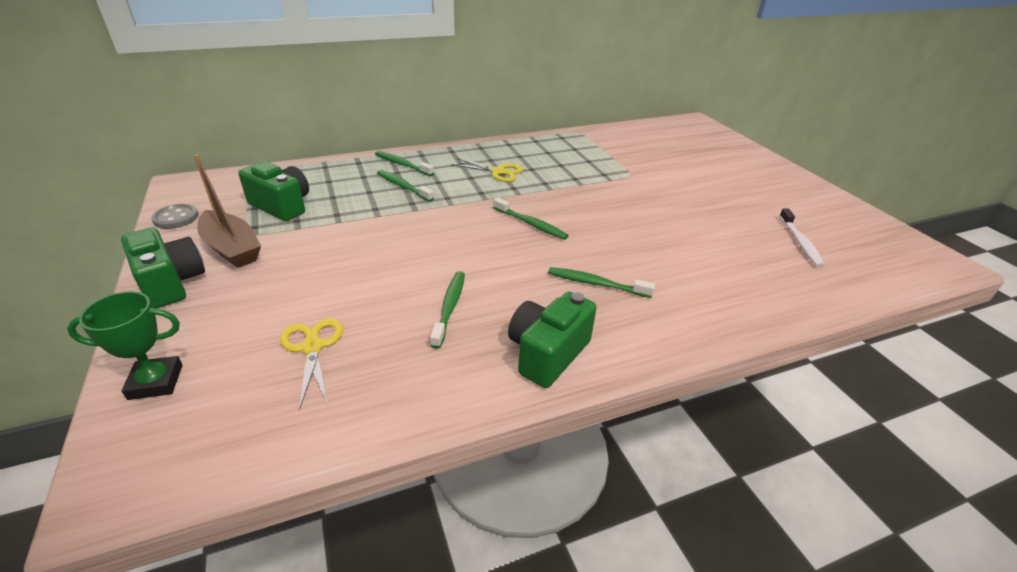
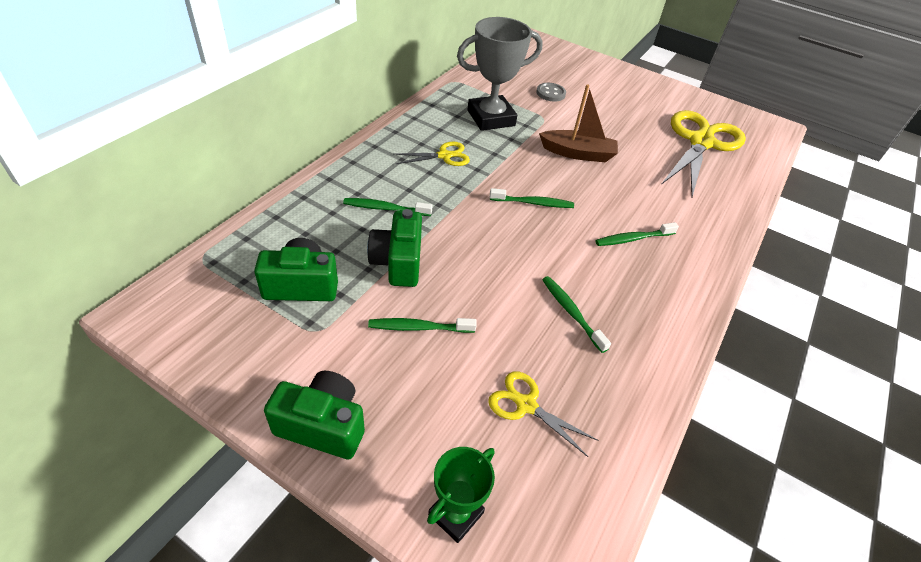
camera: 40 degrees left, 10 degrees up
(176, 218) = (207, 356): grey button -> grey button (550, 93)
(232, 248) = (324, 357): brown boat -> brown boat (578, 153)
(402, 165) = (350, 182): green toothbrush -> green toothbrush (419, 327)
(547, 353) = (668, 313): green camera -> green camera (398, 262)
(576, 161) = (491, 118): none -> grey trophy
(800, 242) = (701, 142): white toothbrush -> yellow scissors

